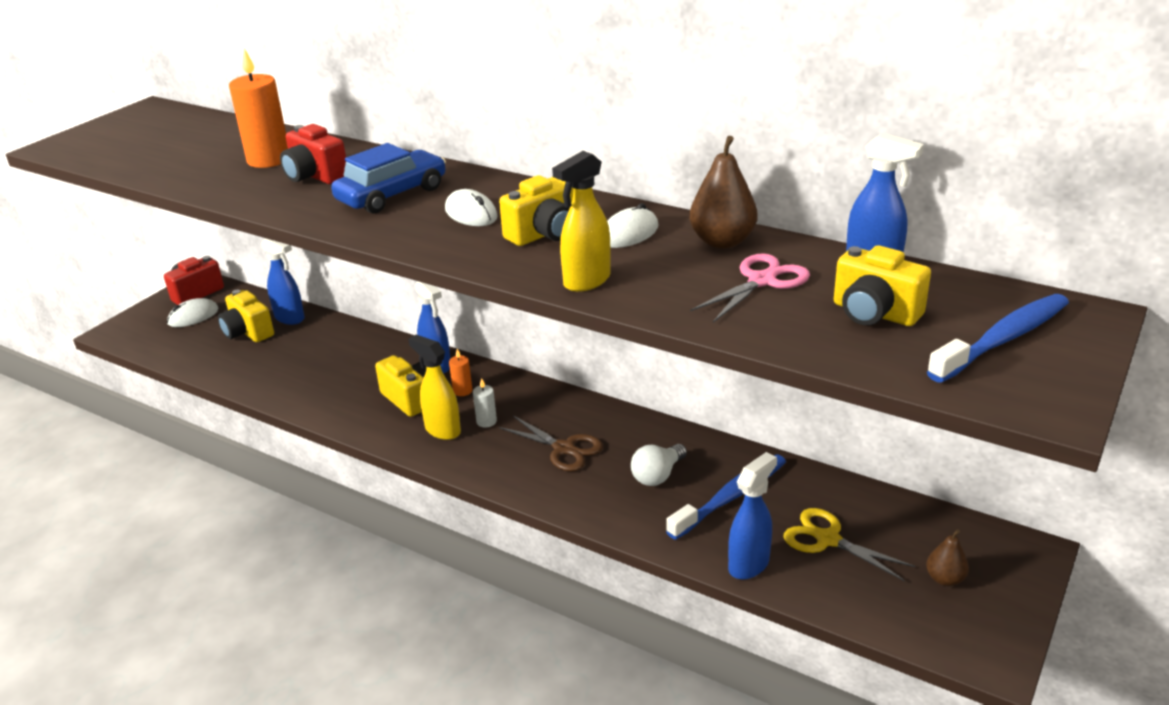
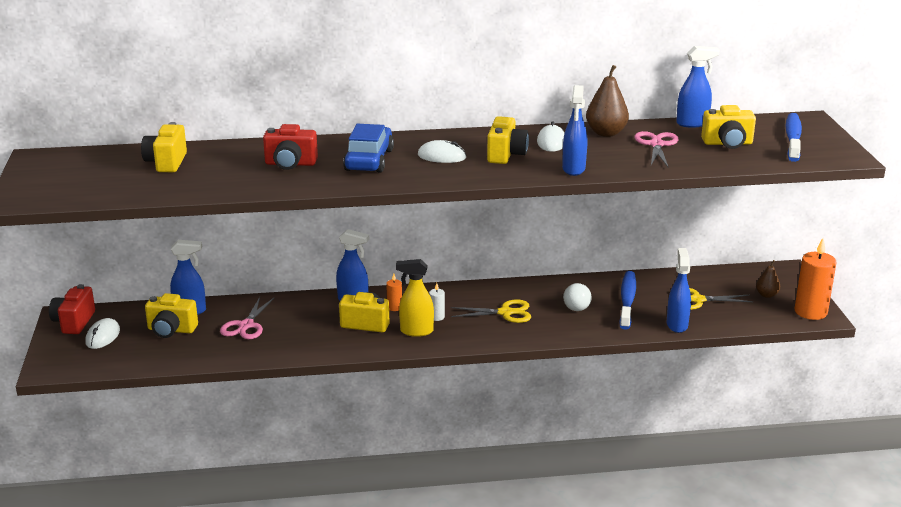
camera: 40 degrees left, 5 degrees down
(223, 142) = (166, 163): none -> yellow camera
(269, 160) = (231, 164): orange candle -> orange candle (810, 312)
(308, 354) = (246, 326): none -> pink scissors
(564, 449) = (505, 313): brown scissors -> yellow scissors
(586, 281) = (573, 169): yellow spray bottle -> blue spray bottle

